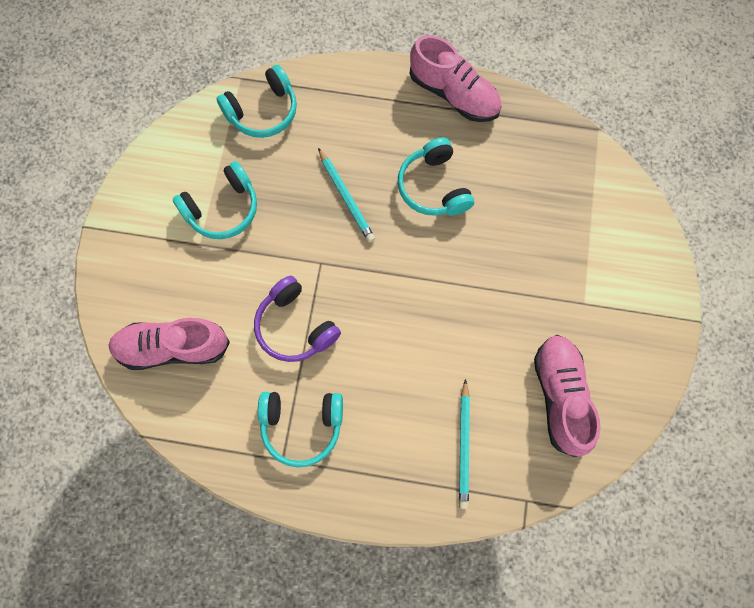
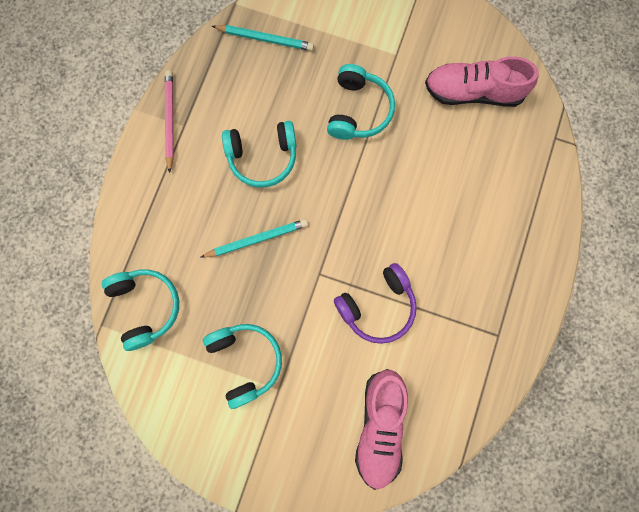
camera: 80 degrees left, 5 degrees up
(302, 425) = (470, 313): turquoise headphones -> turquoise headphones (358, 110)
(453, 94) = (170, 120): pink shoe -> pink pencil
(464, 445) = (505, 178): turquoise pencil -> turquoise pencil (265, 39)

